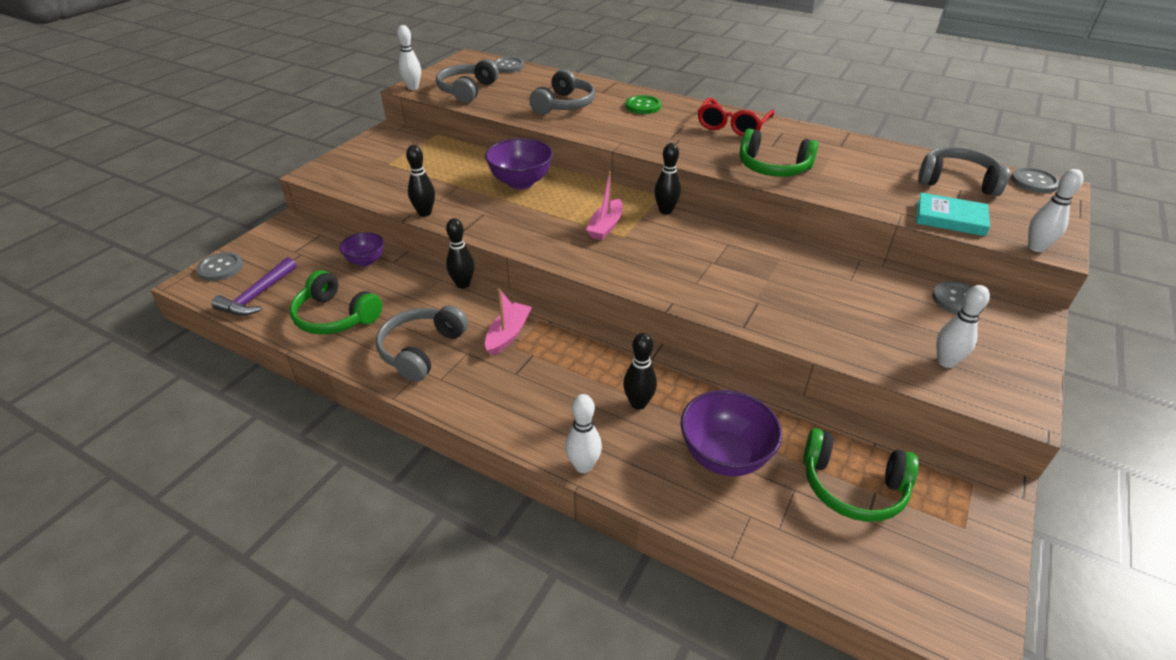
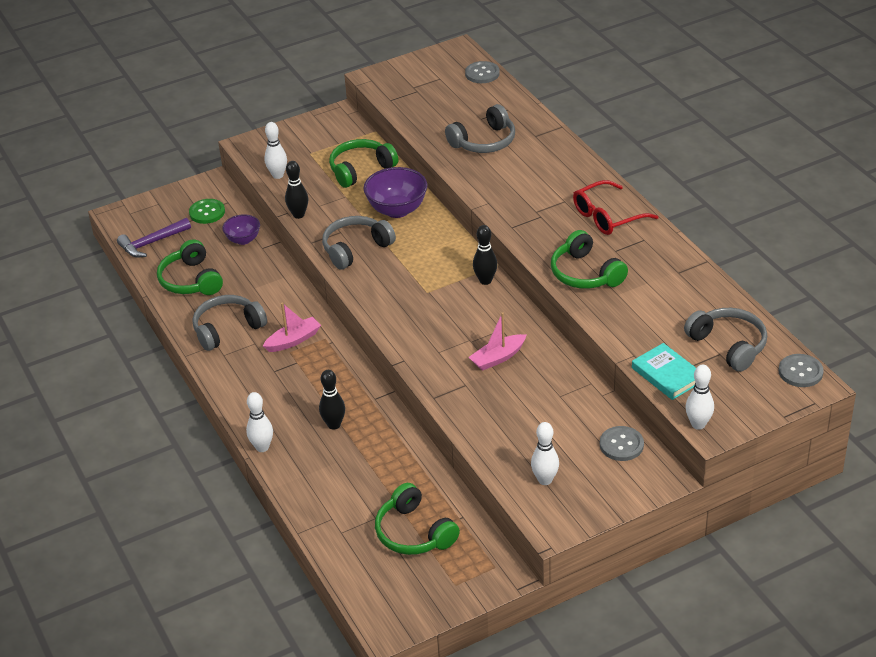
camera: 35 degrees right, 0 degrees up
(220, 268) = (141, 209): grey button -> none
(413, 87) = (374, 77): white bowling pin -> white bowling pin (278, 175)
(452, 163) = (360, 169): none -> green headphones
(463, 284) = (296, 287): black bowling pin -> none
(467, 90) = (417, 96): grey headphones -> grey headphones (355, 249)
(606, 226) = (422, 278): pink boat -> pink boat (498, 358)
(643, 106) = (553, 166): green button -> green button (207, 212)
(724, 456) = (354, 480): purple bowl -> none

